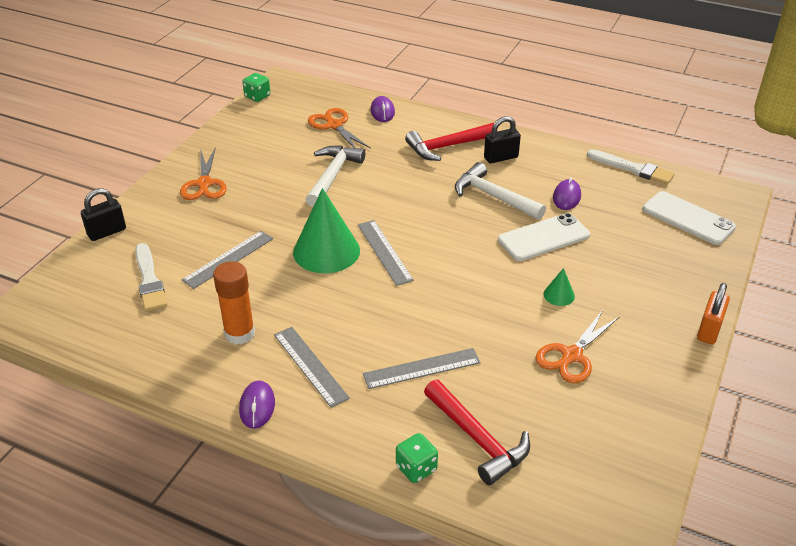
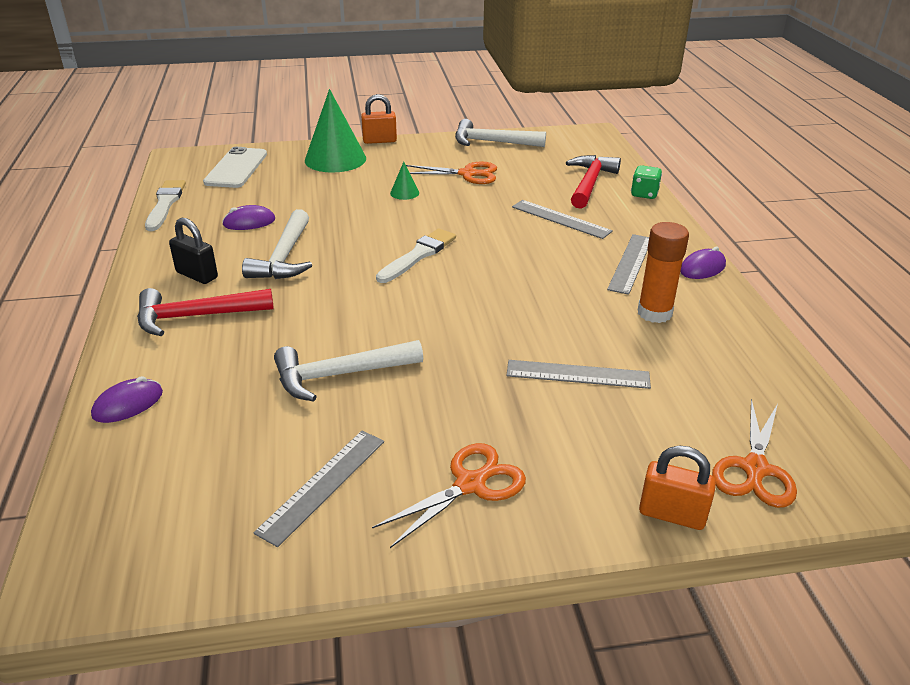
camera: 125 degrees left, 5 degrees down
(107, 232) = (672, 514): black padlock -> orange padlock
(149, 280) = (683, 412): white brush -> white brush (418, 255)
(257, 96) = (149, 586): green dice -> none
(326, 251) = (484, 317): green cone -> green cone (335, 159)
(334, 125) = (202, 434): orange scissors -> orange scissors (755, 469)
(384, 252) = (445, 284): grey ruler -> grey ruler (323, 485)
(447, 146) = (197, 316): red hammer -> red hammer turned 135 degrees clockwise
(543, 237) = (330, 216): white phone -> none
(650, 421) = (492, 142): none -> white hammer

